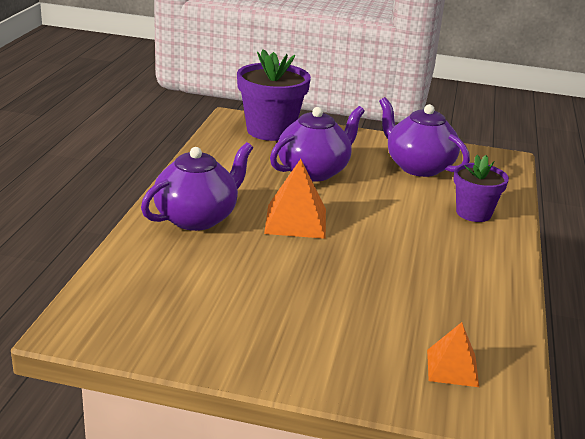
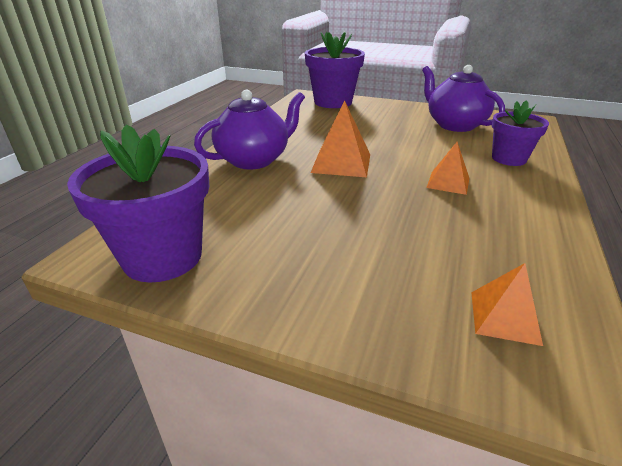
camera: 10 degrees right, 5 degrees up
(143, 329) = (162, 257): none -> purple flower pot
(314, 171) = (363, 128): purple teapot -> none
(409, 243) = (448, 182): none -> orange pyramid

